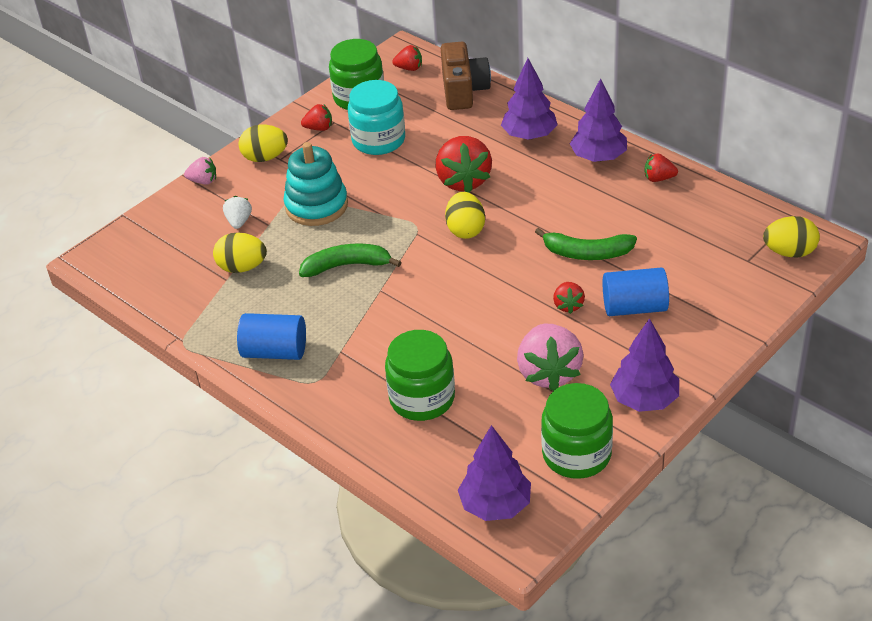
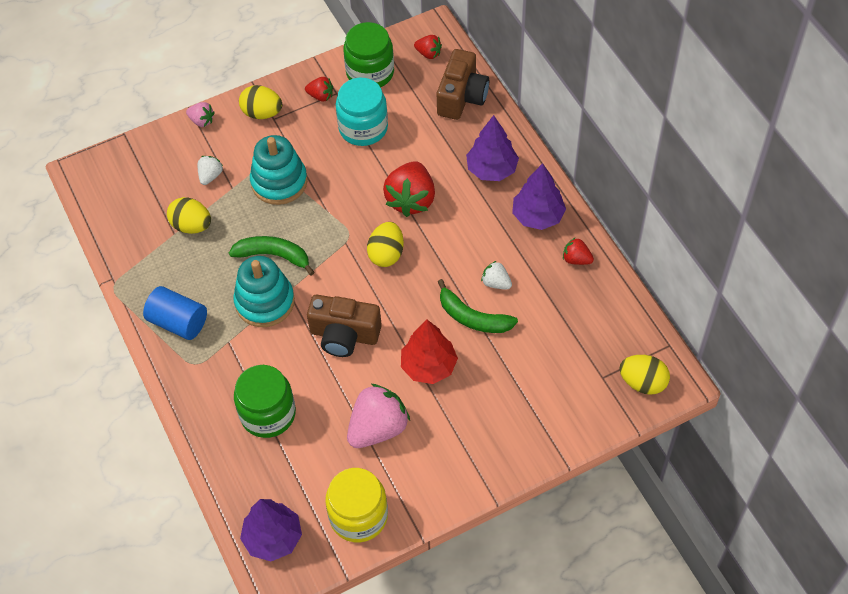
camera: 20 degrees right, 15 degrees up
(360, 306) = (265, 302): none -> turquoise stacking toy
(463, 307) = (344, 335): none -> brown camera
(548, 373) = (378, 428): pink strawberry -> pink strawberry turned 150 degrees counterclockwise
(568, 305) = (429, 366): red strawberry -> red tree
(576, 454) = (358, 516): green jar -> yellow jar
(592, 219) = (496, 283): none -> white strawberry
(634, 307) = (481, 389): blue cylinder -> none
(644, 400) = (439, 485): purple tree -> none

